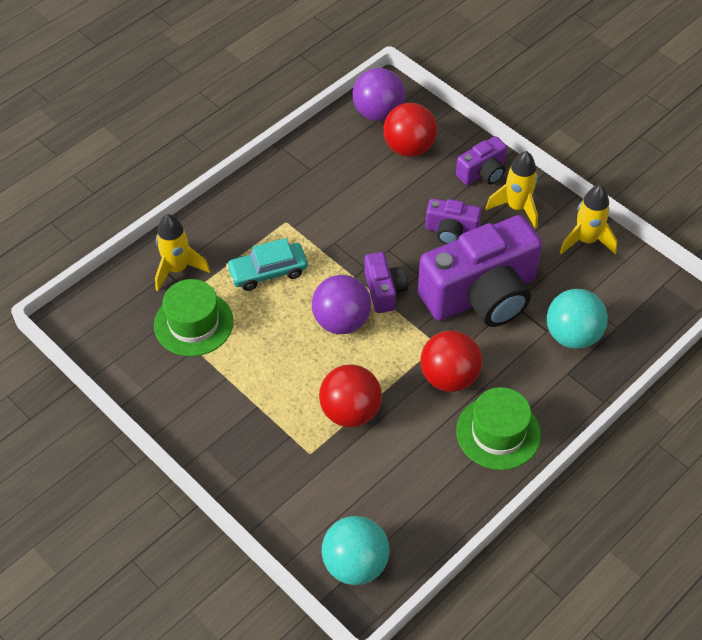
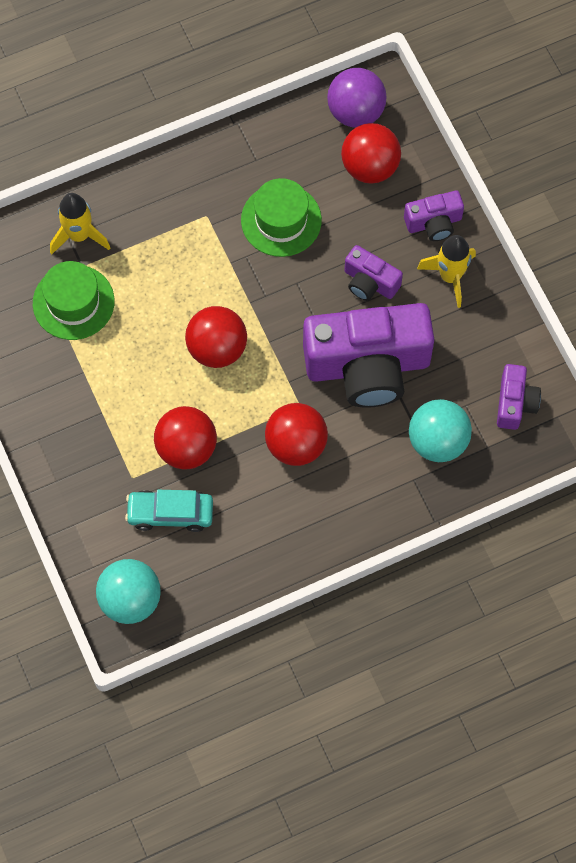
camera: 20 degrees right, 15 degrees up
(268, 272) = (166, 269): turquoise car -> turquoise car (170, 513)
(341, 321) = (217, 348): purple ball -> red ball
(384, 290) = (273, 328): purple camera -> purple camera (515, 403)
(498, 432) = (317, 518): green hat -> green hat (281, 220)
(586, 240) = (504, 339): yellow rocket -> none

